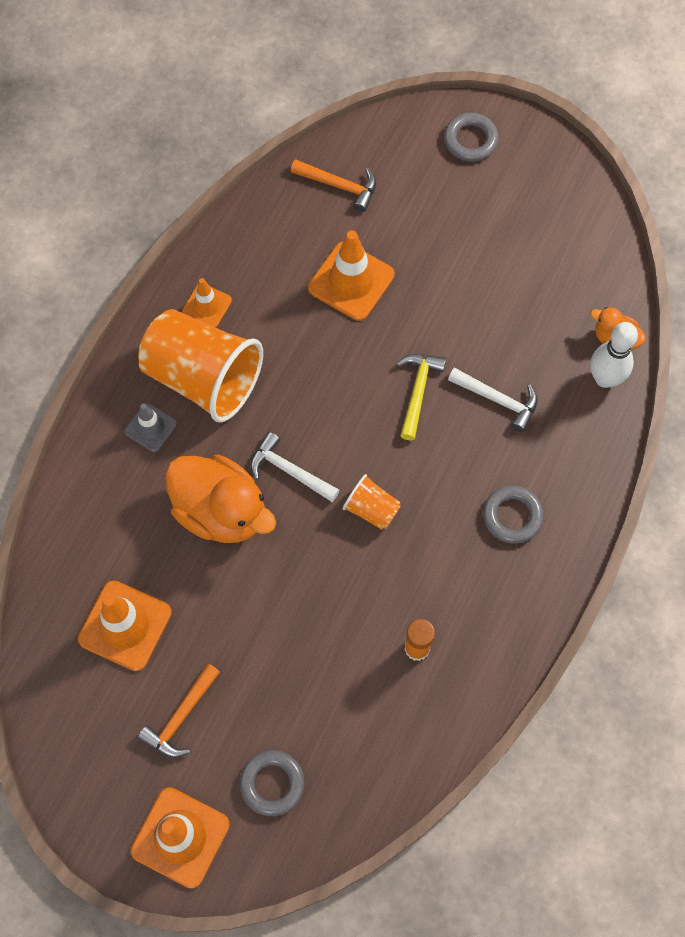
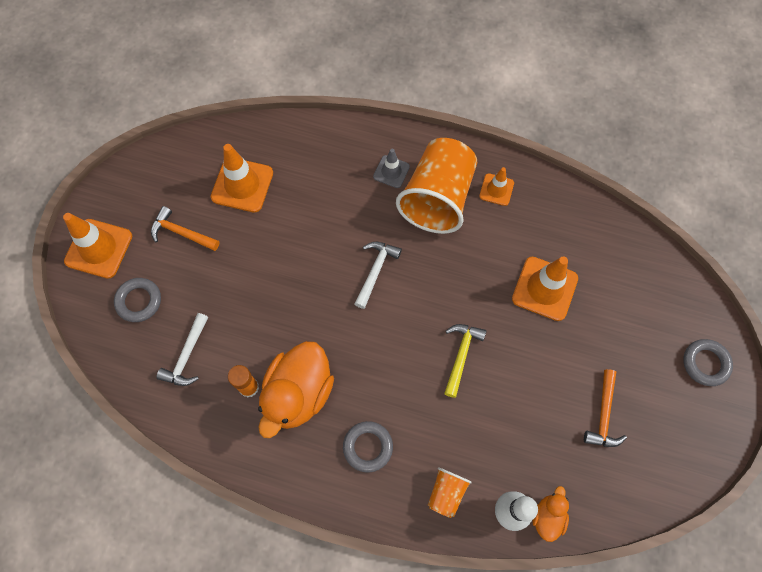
camera: 80 degrees right, 0 degrees up
(221, 511) = (335, 230): orange duck -> orange duck (298, 393)
(339, 186) = (627, 265): orange hammer -> orange hammer (603, 415)
(371, 509) = (355, 336): orange cup -> orange cup (446, 493)
(418, 391) = (461, 355): yellow hammer -> yellow hammer turned 75 degrees counterclockwise
(498, 400) = (467, 421): white hammer -> white hammer (187, 356)

